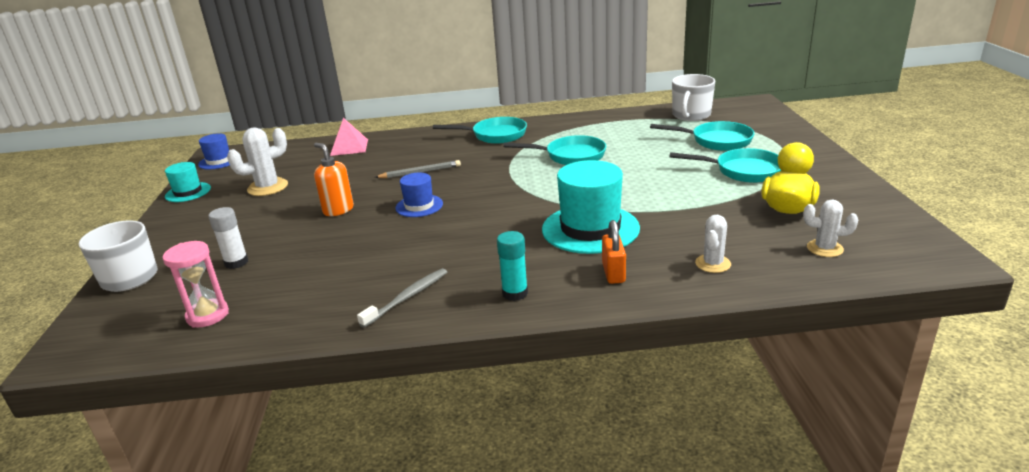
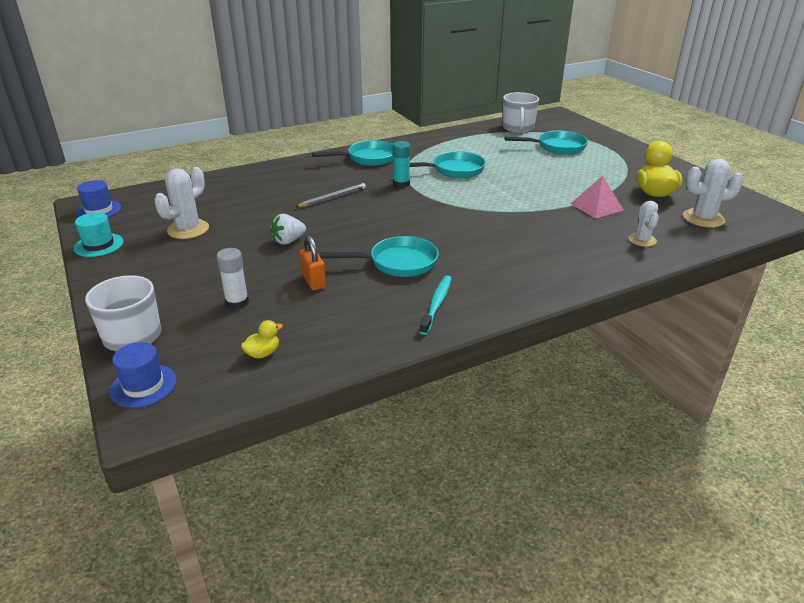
camera: 25 degrees left, 5 degrees up
(207, 315) = (263, 353): pink hourglass -> yellow duck
(338, 210) = (288, 241): orange soap dispenser -> white strawberry
(349, 147) = (234, 182): pink pyramid -> pink pyramid (596, 207)
(407, 298) = (436, 304): grey toothbrush -> turquoise toothbrush
(419, 206) = (364, 227): blue hat -> blue hat (143, 386)
(515, 293) = (521, 285): turquoise glue stick -> turquoise glue stick (401, 184)
(590, 229) = (529, 227): turquoise hat -> none
(613, 273) = (580, 258): orange padlock -> orange padlock (313, 281)
(743, 171) = (598, 169): turquoise pan -> turquoise pan (398, 263)
(824, 248) = (703, 218): white cactus -> white cactus, size x1.55

